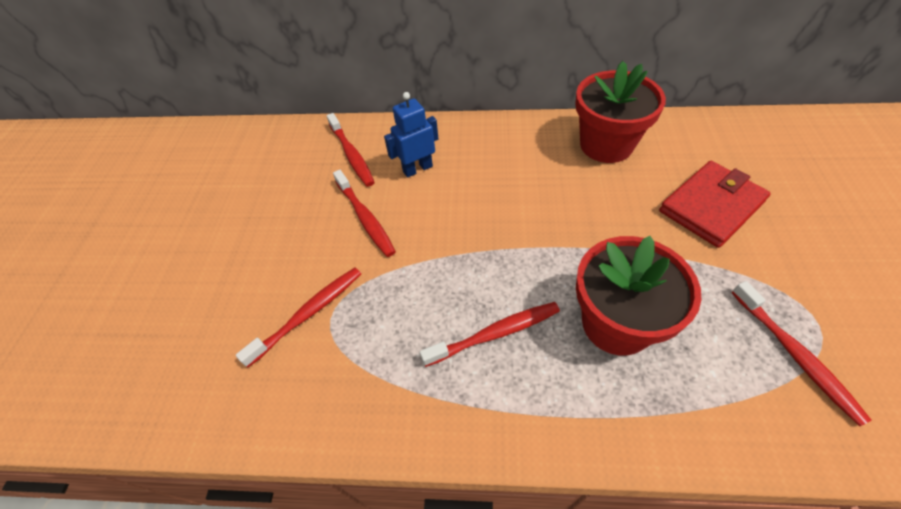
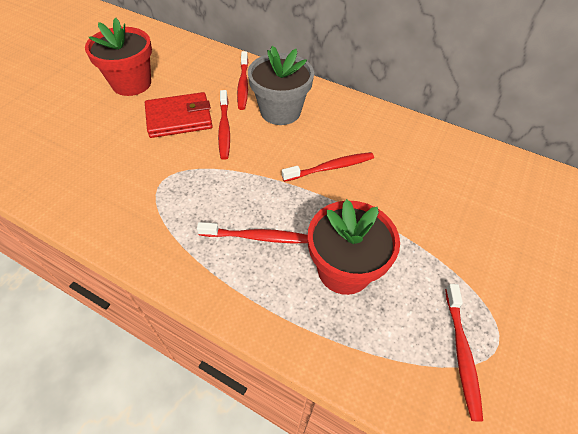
camera: 20 degrees right, 0 degrees up
(308, 314) = (151, 172): red toothbrush -> red toothbrush (330, 168)
(417, 169) = (280, 111): blue robot -> grey flower pot
(606, 145) = (429, 149): red flower pot -> red flower pot (131, 83)
(711, 206) = (479, 226): red wallet -> red wallet (179, 118)

